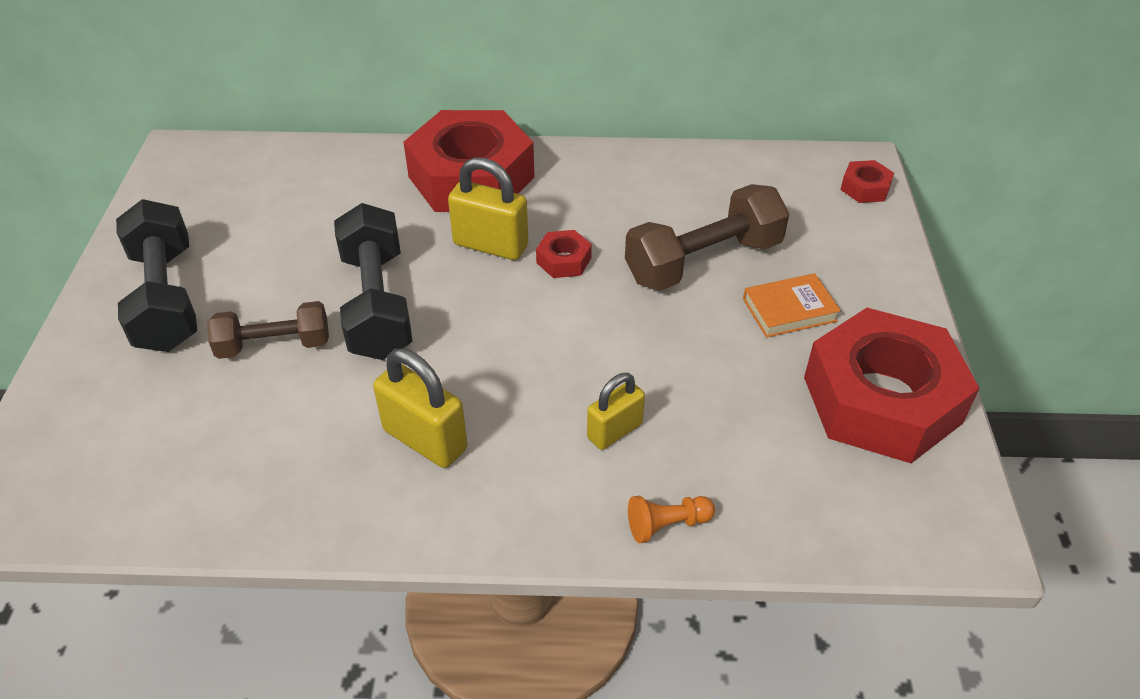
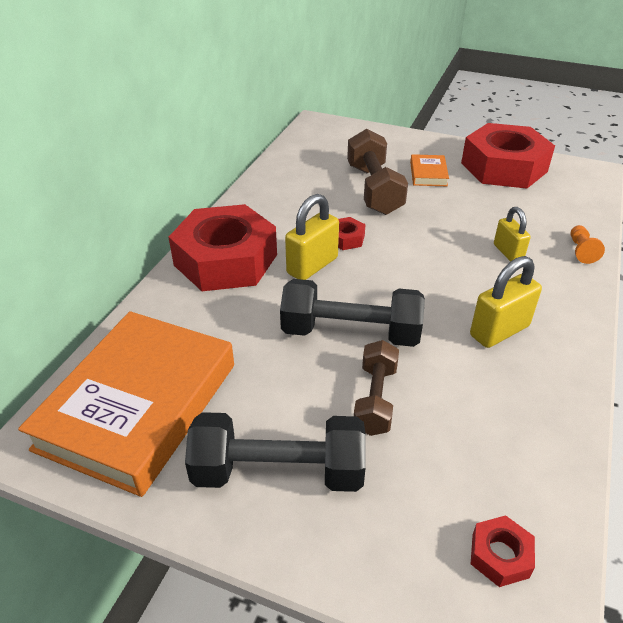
camera: 70 degrees left, 5 degrees down
(232, 190) = (138, 405): none -> orange book
(865, 188) = (339, 127): red nut -> red nut (500, 555)

